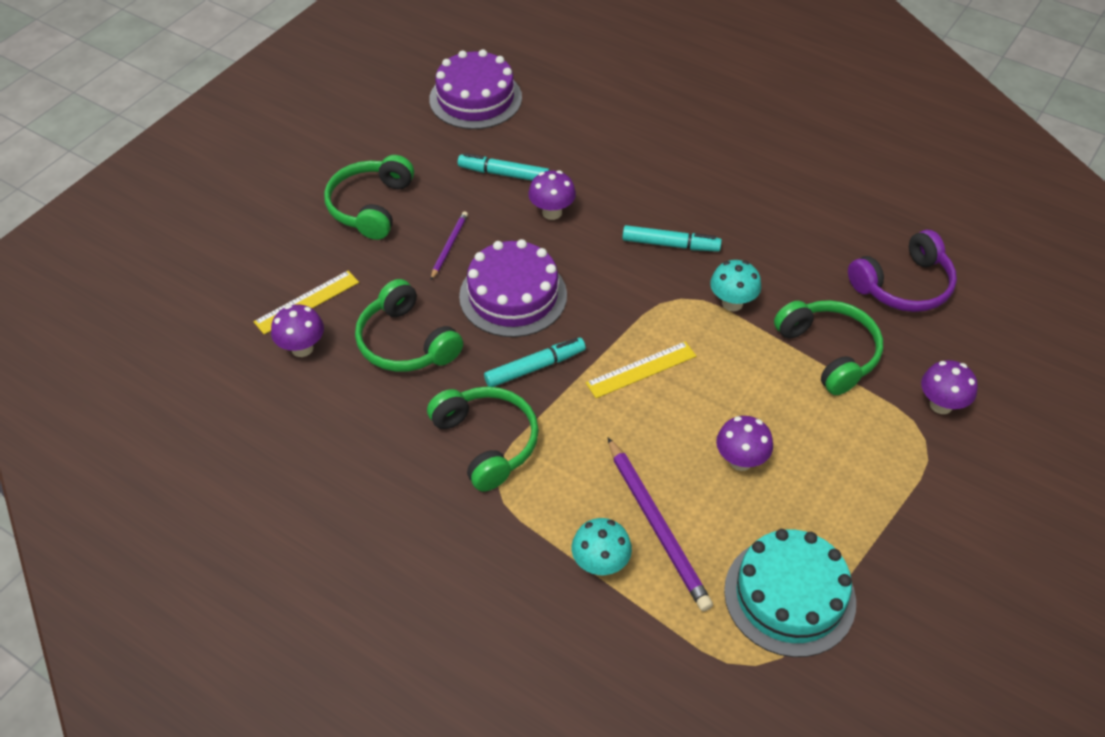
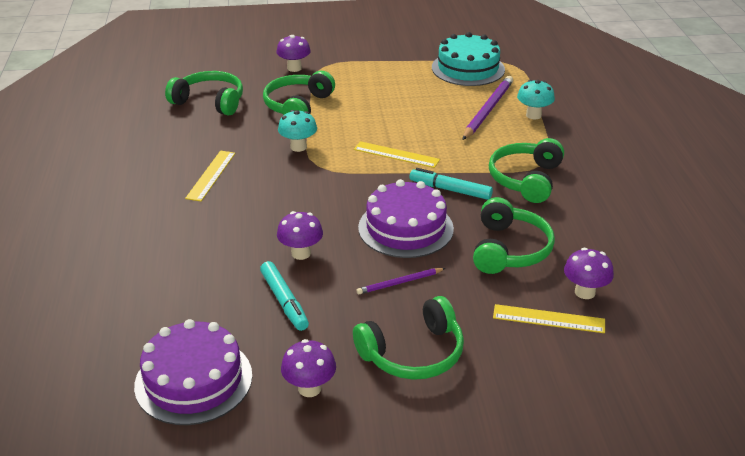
camera: 130 degrees left, 15 degrees down
(670, 244) = (272, 189): turquoise marker -> none
(736, 217) = (211, 175): none -> yellow ruler
(740, 461) = (413, 104): purple mushroom -> purple mushroom (309, 388)
(903, 285) = (210, 102): purple headphones -> green headphones

